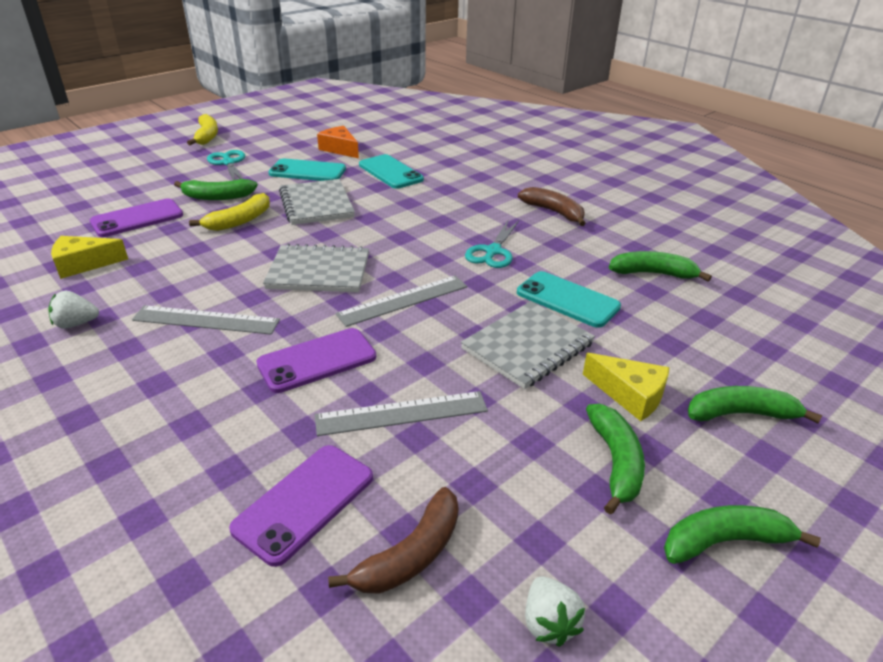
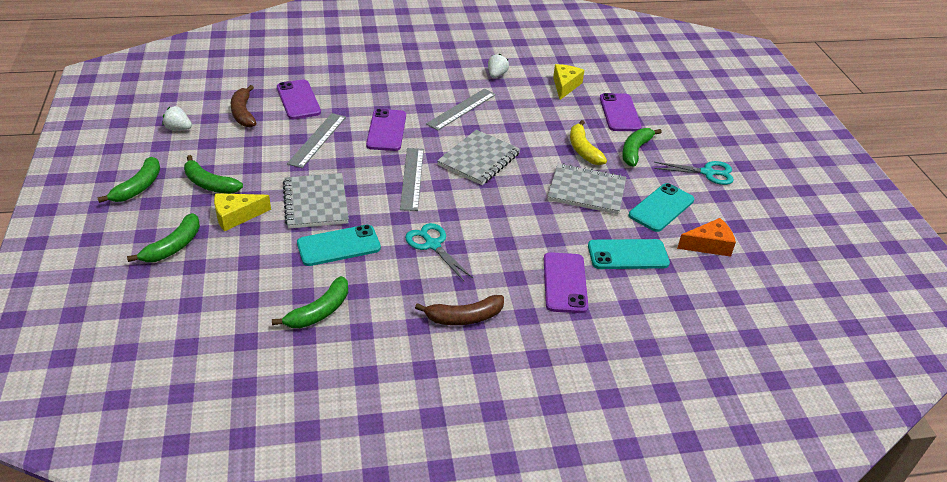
camera: 120 degrees right, 5 degrees up
(207, 136) = (787, 178): yellow banana -> none
(457, 186) = (565, 283): none -> purple phone

